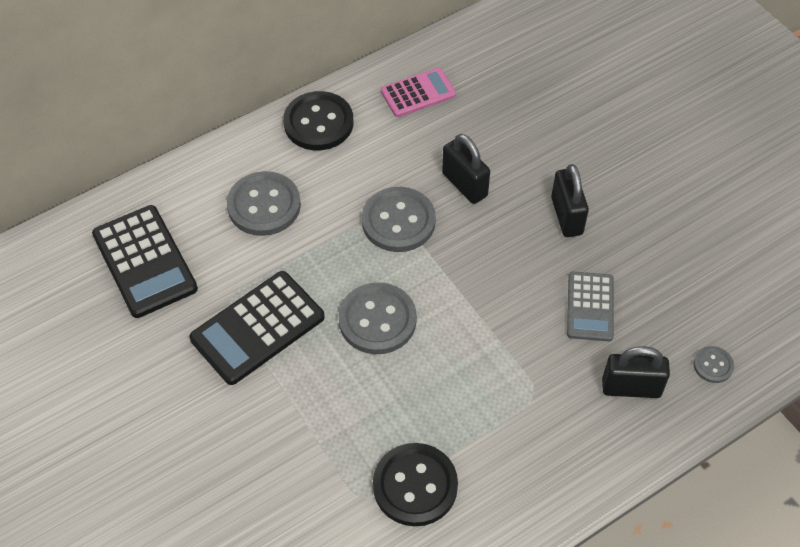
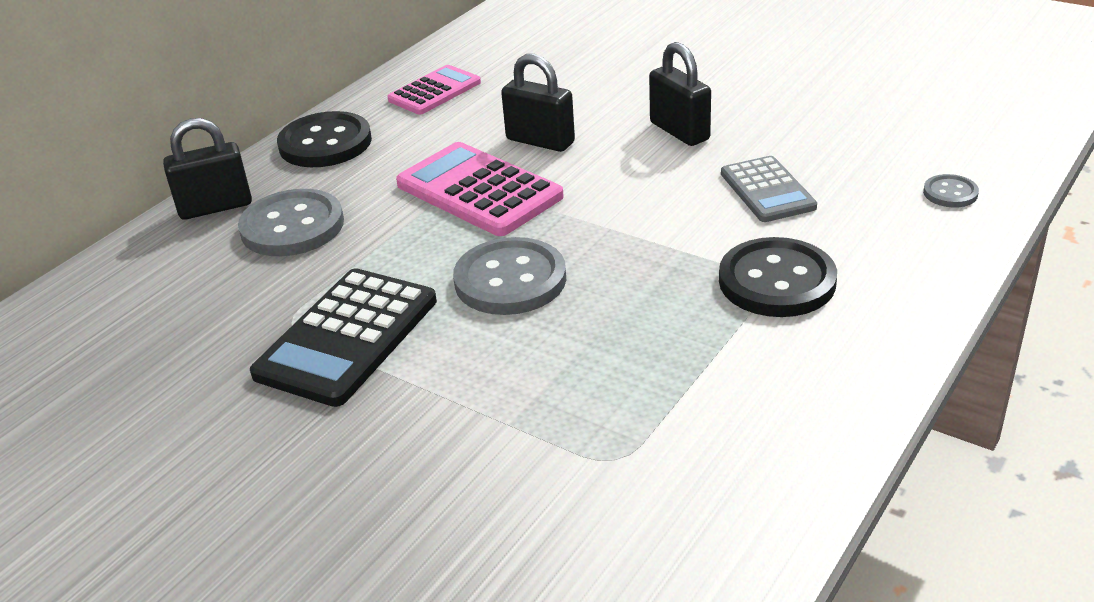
camera: 20 degrees left, 20 degrees down
(144, 262) = (144, 324): black calculator -> none
(398, 221) = (479, 191): grey button -> pink calculator
(415, 486) = (676, 421): black button -> black button (777, 281)
(631, 388) = (875, 240): black padlock -> black padlock (215, 207)

